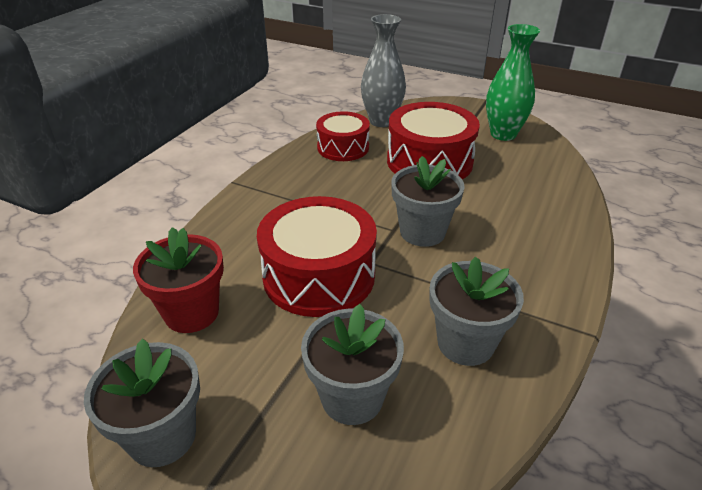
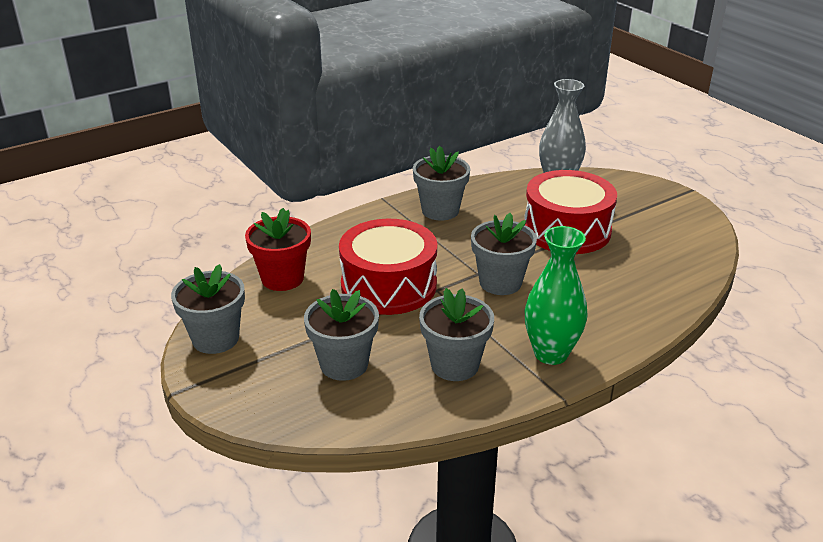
camera: 30 degrees right, 5 degrees down
(302, 177) = (440, 210): none -> grey flower pot
(343, 147) = (499, 196): red drum -> none
(503, 134) = (669, 227): green vase -> green vase (551, 353)

